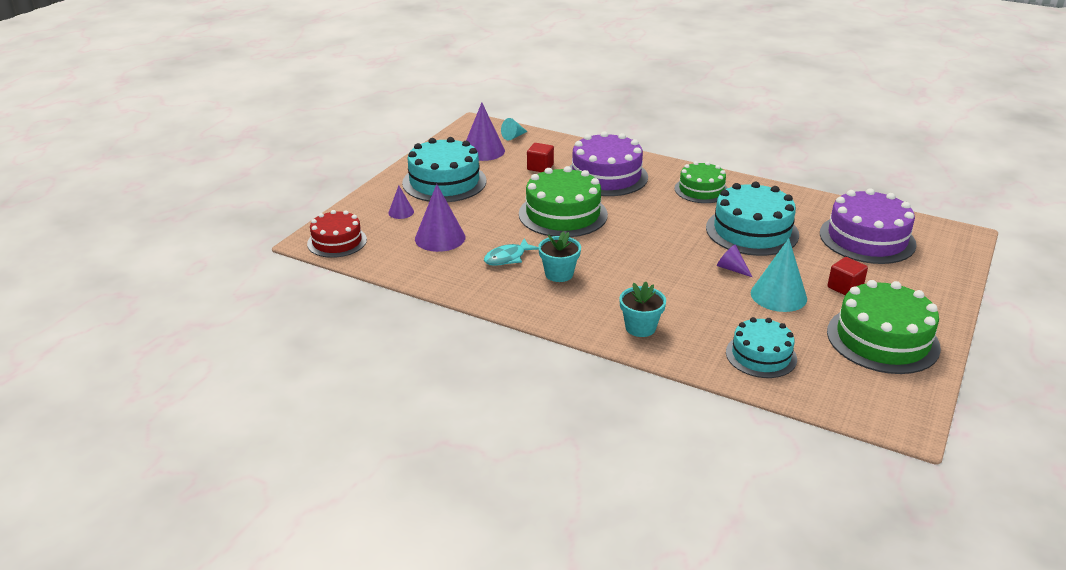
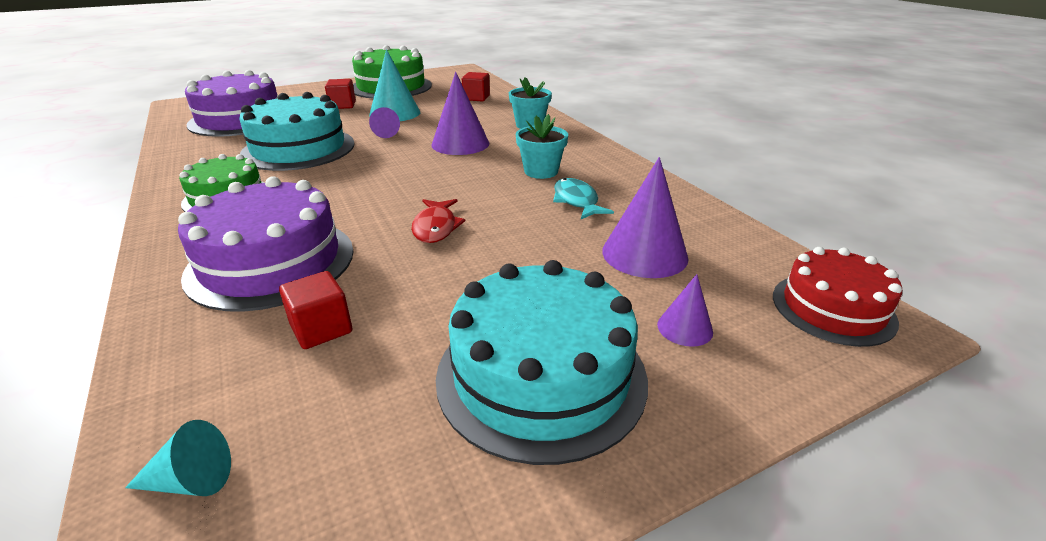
camera: 145 degrees left, 0 degrees up
(483, 151) = (342, 453): purple cone -> purple cone (460, 144)
(507, 258) = (576, 201): turquoise fish -> turquoise fish turned 105 degrees counterclockwise
(563, 214) = (436, 227): green cake -> red fish
(761, 355) = (476, 98): turquoise cake -> red cube

